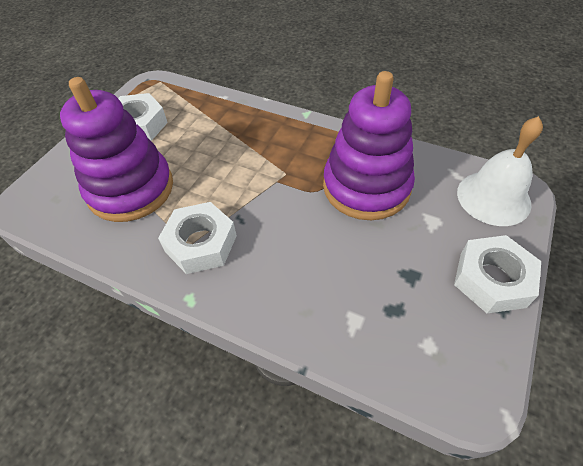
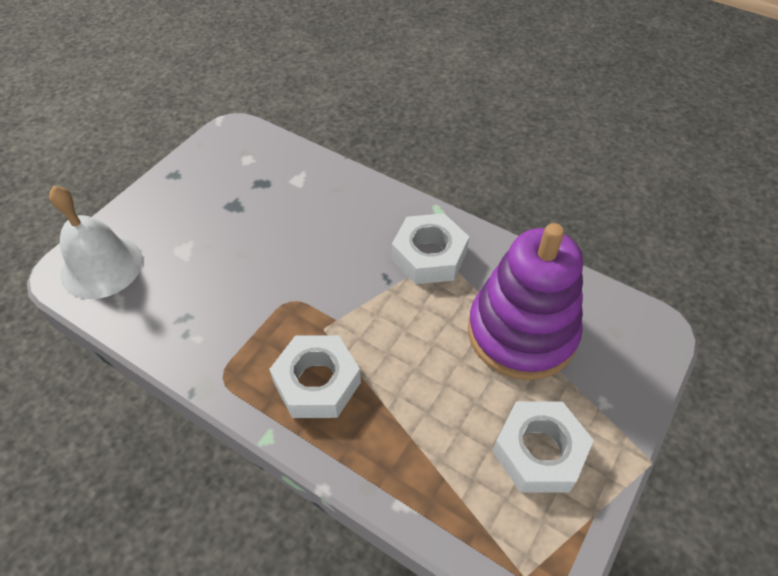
camera: 175 degrees left, 0 degrees up
(366, 187) = (232, 297): purple stacking toy -> none
(492, 279) = (166, 194): white nut -> white nut (317, 382)

